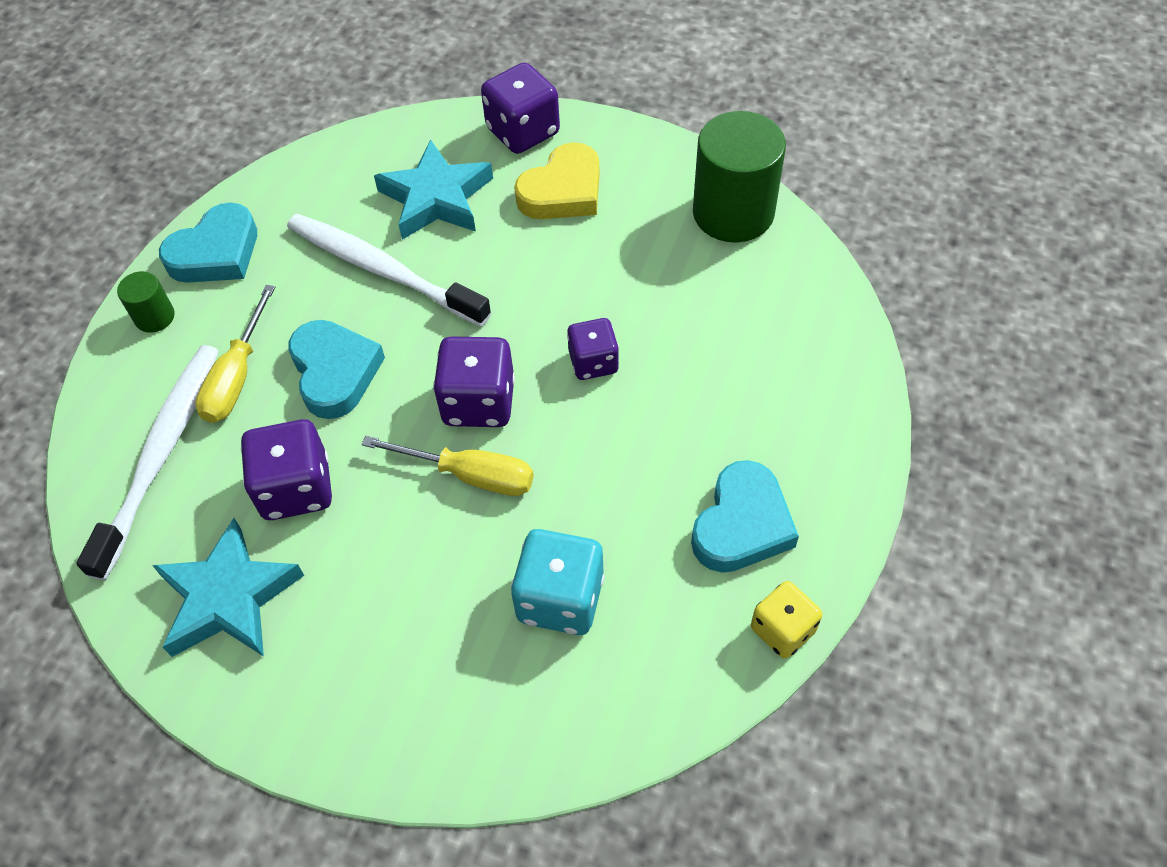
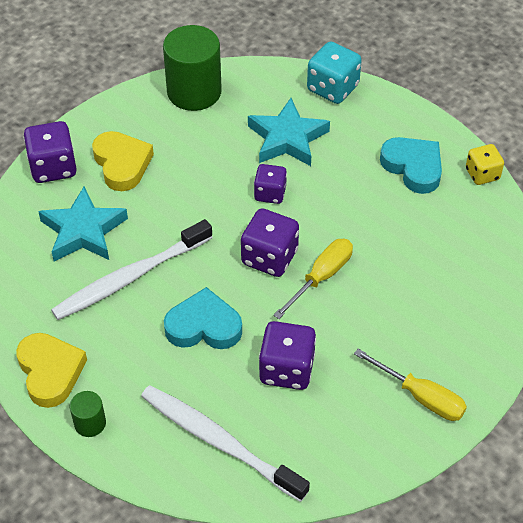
camera: 70 degrees left, 5 degrees down
(216, 253) = (50, 372): turquoise heart -> yellow heart
(228, 597) = (351, 424): turquoise star -> turquoise star (287, 138)
(237, 376) = (175, 383): yellow screwdriver -> yellow screwdriver (421, 396)
(560, 598) = (424, 260): turquoise dice -> turquoise dice (332, 88)

